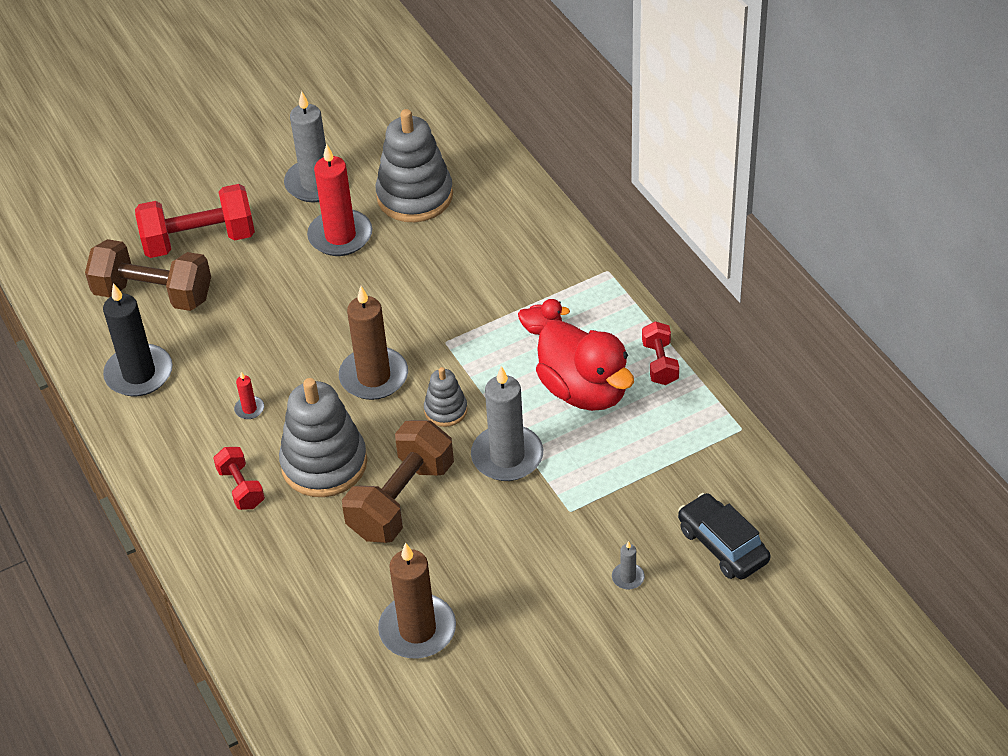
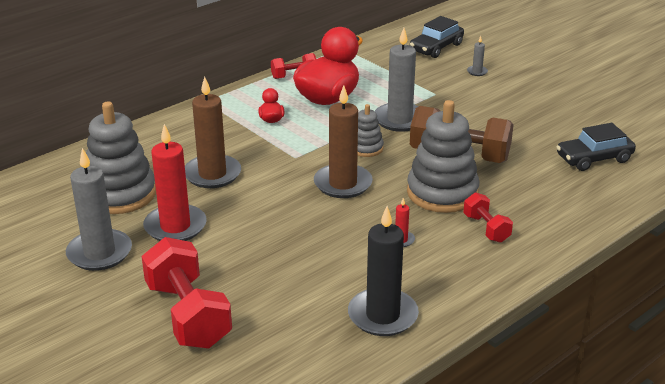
camera: 105 degrees left, 15 degrees down
(153, 294) = (272, 330): brown dumbbell -> none
(241, 488) = (486, 228): red dumbbell -> red dumbbell turned 75 degrees counterclockwise
(347, 644) = (594, 158): none -> black car
(417, 629) = (563, 134): brown candle -> brown candle (212, 174)

